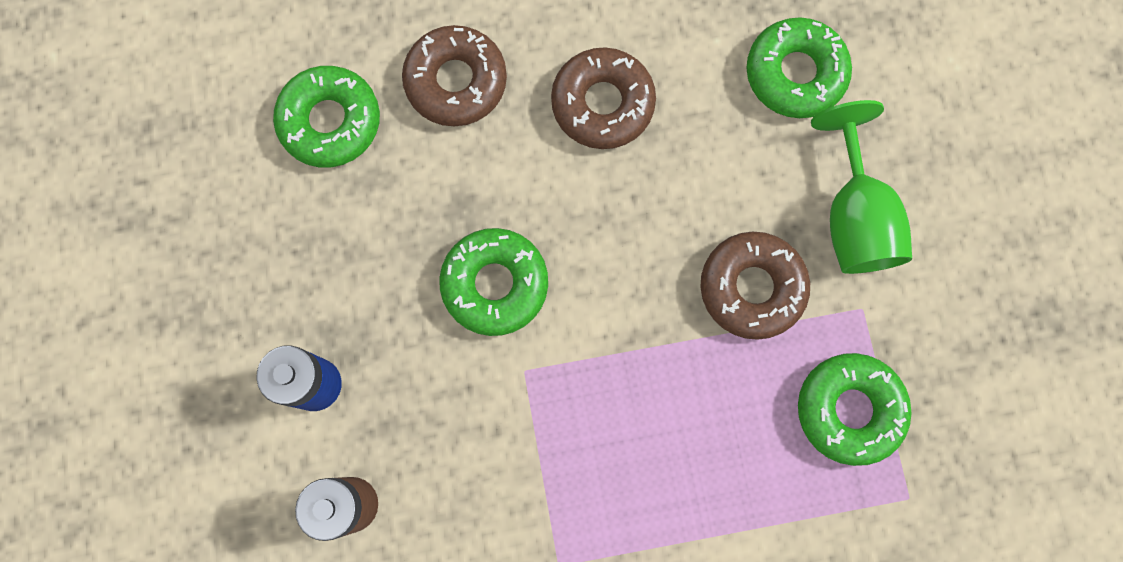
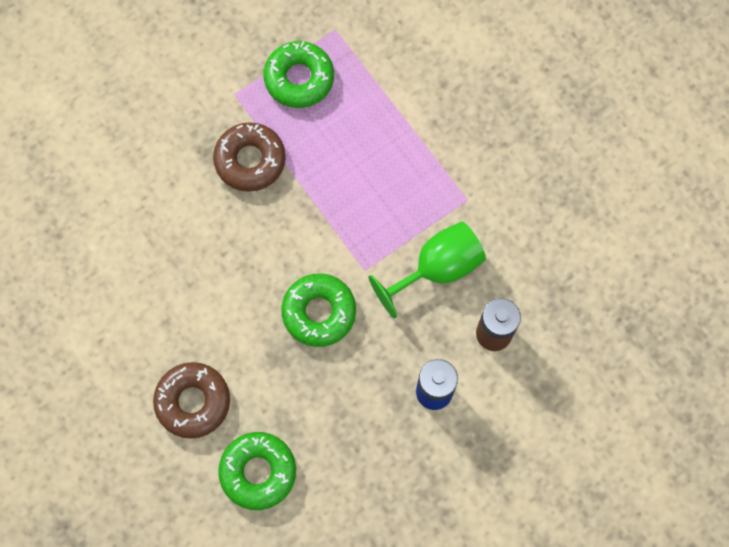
camera: 115 degrees left, 5 degrees down
(602, 103) = (167, 300): brown donut -> none
(795, 74) = (95, 190): green donut -> none
(854, 216) = (177, 120): green goblet -> green goblet (437, 269)

